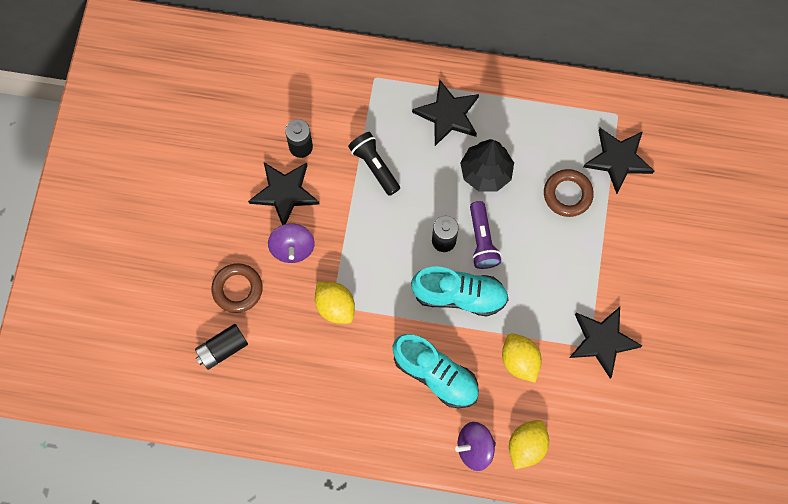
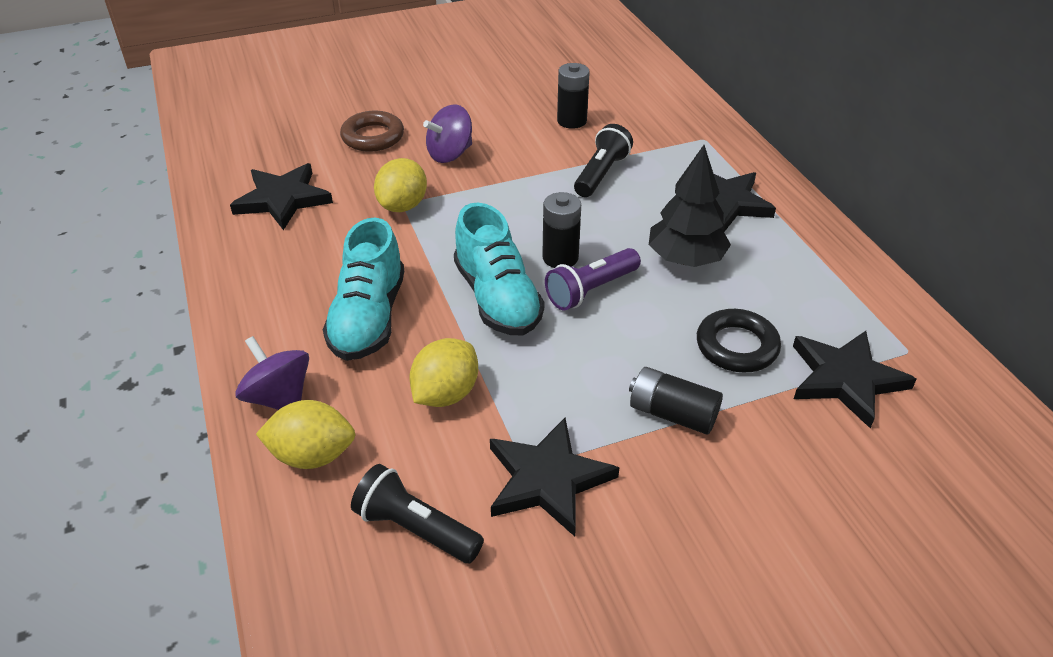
camera: 60 degrees right, 30 degrees down
(222, 349) = (295, 150): black battery -> black battery (672, 414)
(285, 193) = (509, 129): black star -> black star (283, 199)
(567, 194) = (736, 346): brown ring -> black ring
(598, 416) = (415, 528): none -> black flashlight

